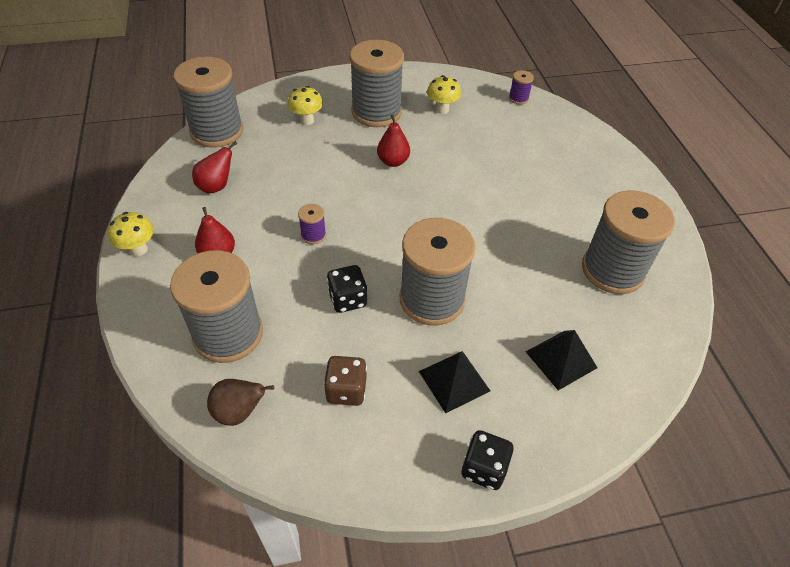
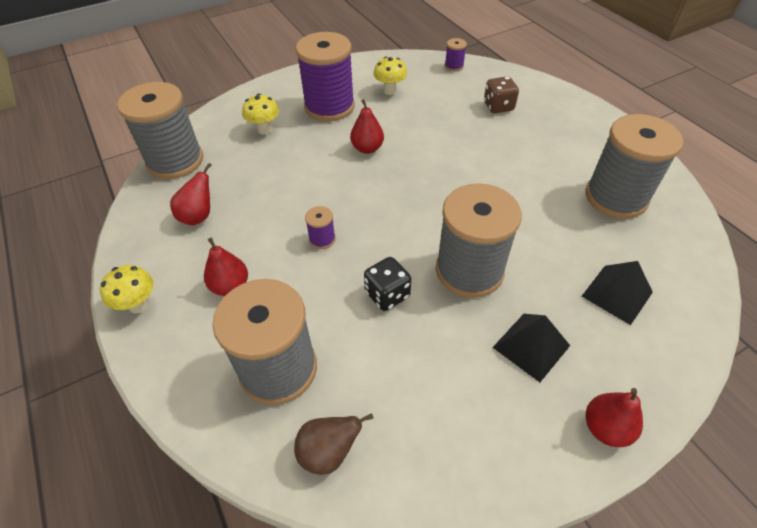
camera: 15 degrees left, 0 degrees up
(346, 390) = (431, 390): brown dice -> brown dice (498, 107)
(376, 112) = (329, 107): grey spool -> purple spool
(484, 468) = (605, 428): black dice -> red pear

